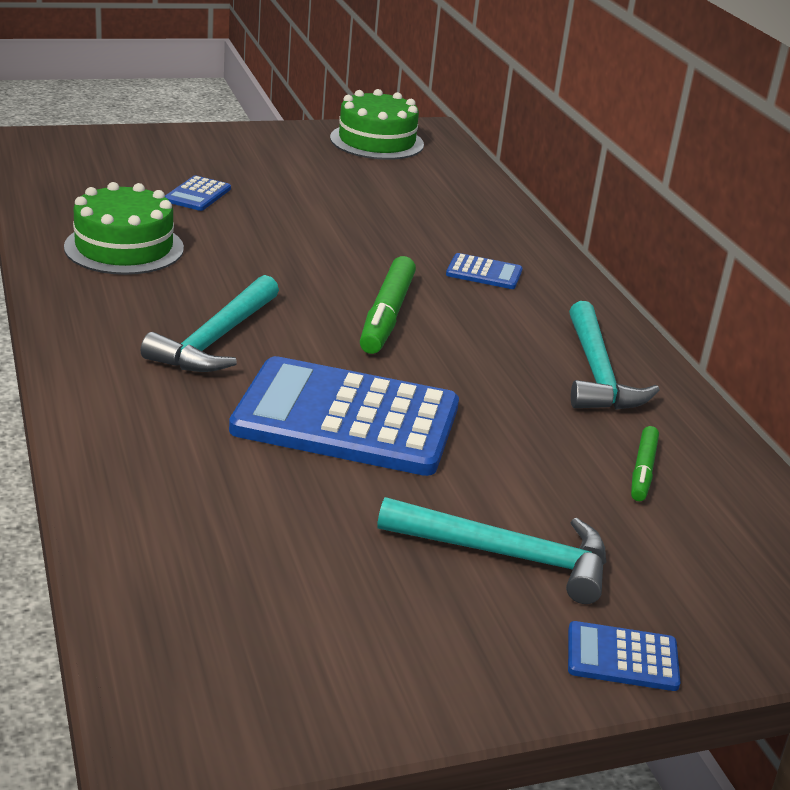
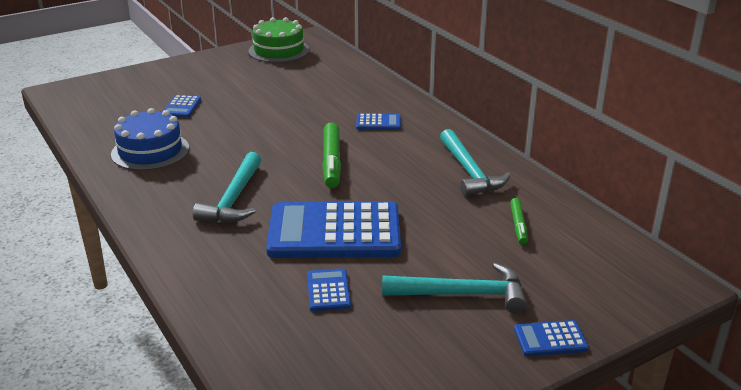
camera: 10 degrees left, 0 degrees up
(124, 247) = (150, 151): green cake -> blue cake
(299, 503) = (328, 290): none -> blue calculator

